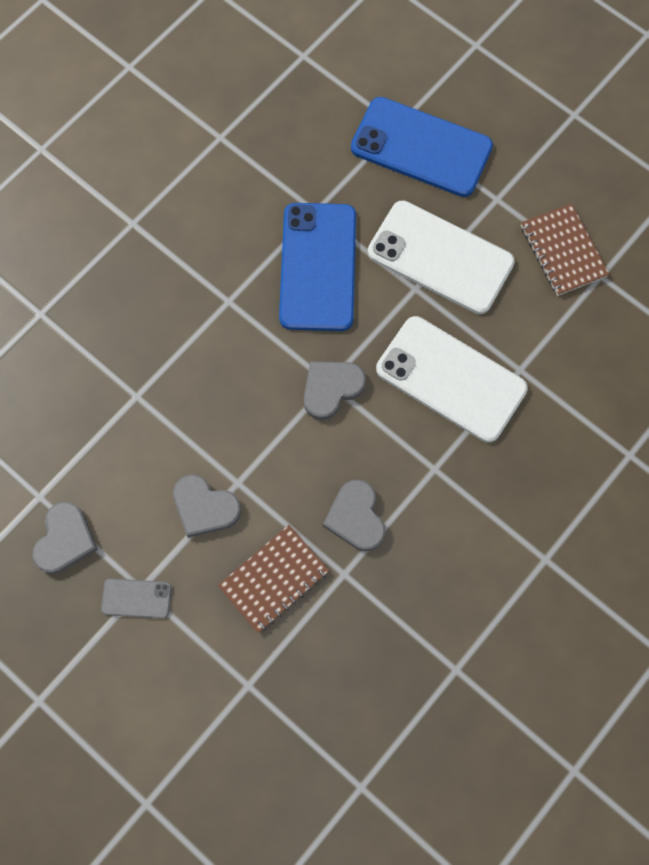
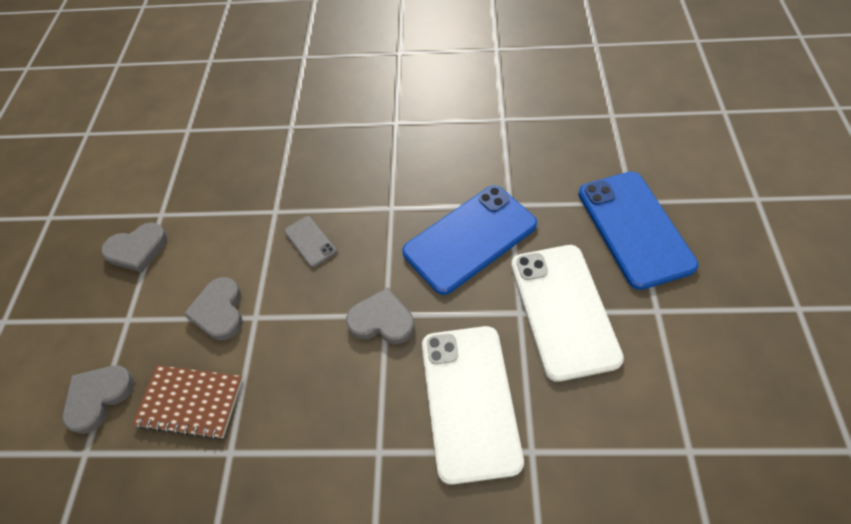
camera: 55 degrees right, 15 degrees down
(136, 598) = (117, 322): grey phone -> grey phone (310, 241)
(356, 517) = (286, 423): grey heart -> grey heart (99, 397)
(563, 251) = (674, 399): brown notebook -> none

